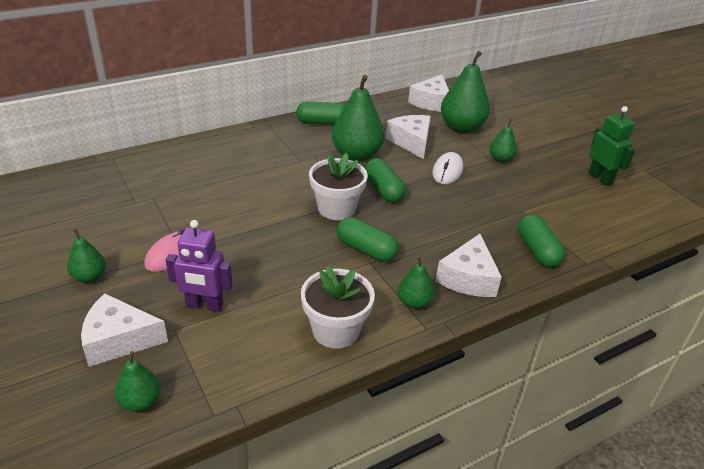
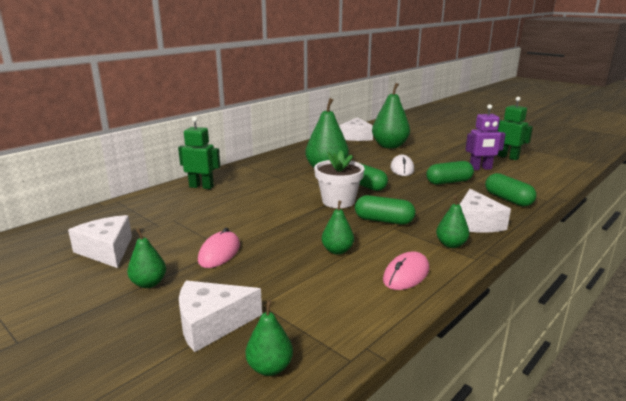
camera: 15 degrees left, 15 degrees down
(204, 305) = (277, 281): purple robot -> purple robot (480, 168)
(205, 153) = (201, 186): none -> green robot
(322, 122) = (284, 157): green capsule -> green capsule (449, 182)
(335, 330) = (406, 274): white flower pot -> pink mouse
(411, 142) = (361, 158): white cheese -> white cheese (107, 250)
(500, 159) = (433, 157): green pear -> green pear (337, 251)

